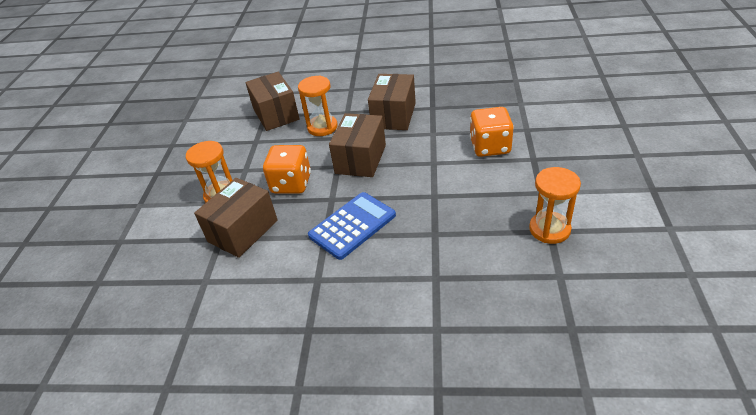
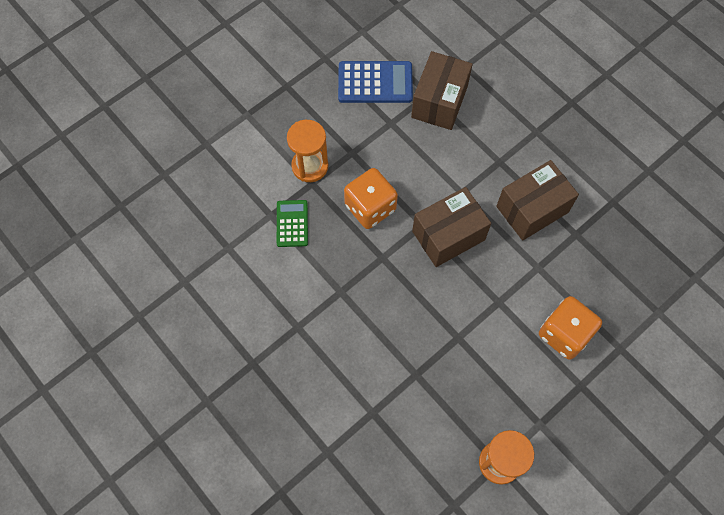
camera: 40 degrees right, 25 degrees up
(243, 231) = (292, 223): brown box -> green calculator
(322, 127) = (459, 161): orange hourglass -> none
(352, 225) = (369, 302): blue calculator -> blue calculator (375, 82)

